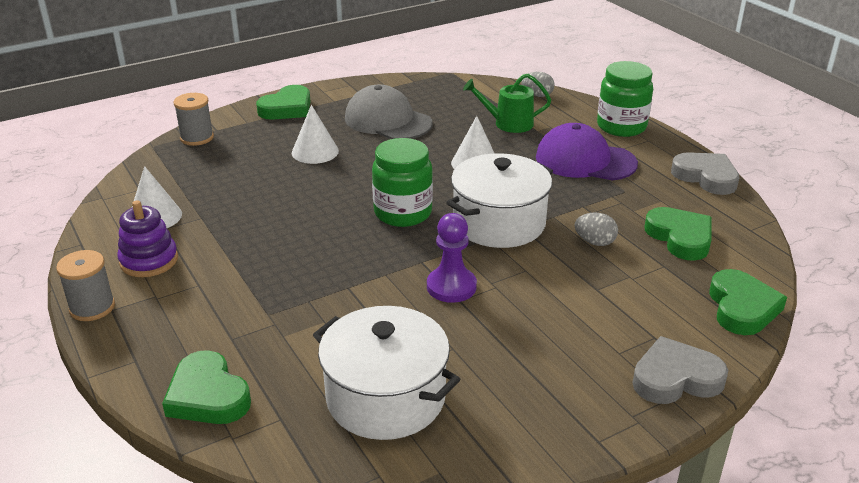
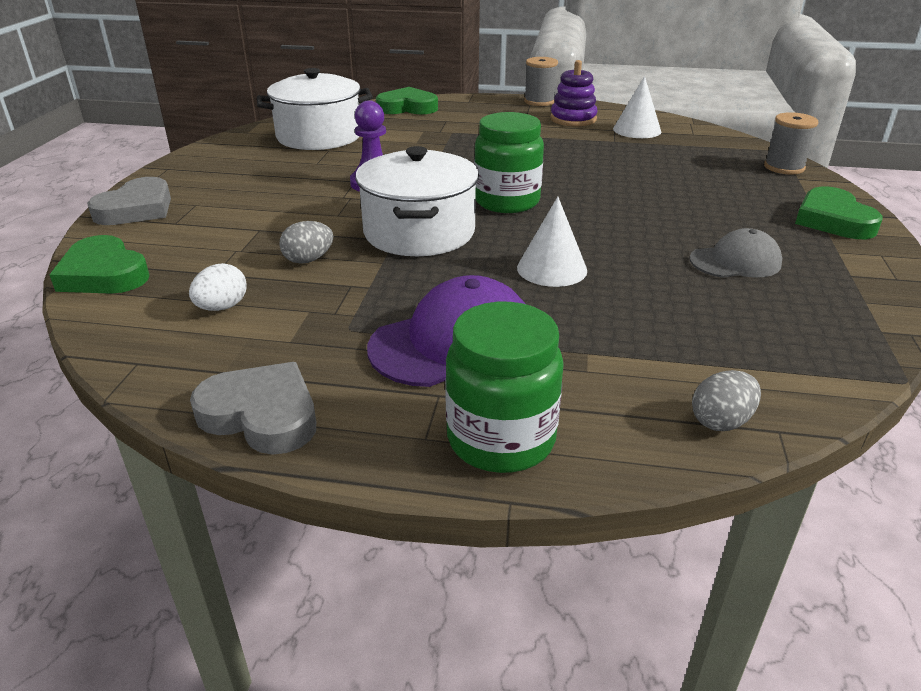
camera: 130 degrees right, 0 degrees up
(315, 152) = (690, 203): white cone -> none
(387, 121) = (735, 261): grey cap -> grey cap, size x0.63
(508, 123) = (635, 339): green watering can -> none
(680, 237) = (222, 307): green heart -> white egg
(706, 177) = (261, 415): grey heart -> grey heart turned 150 degrees counterclockwise

